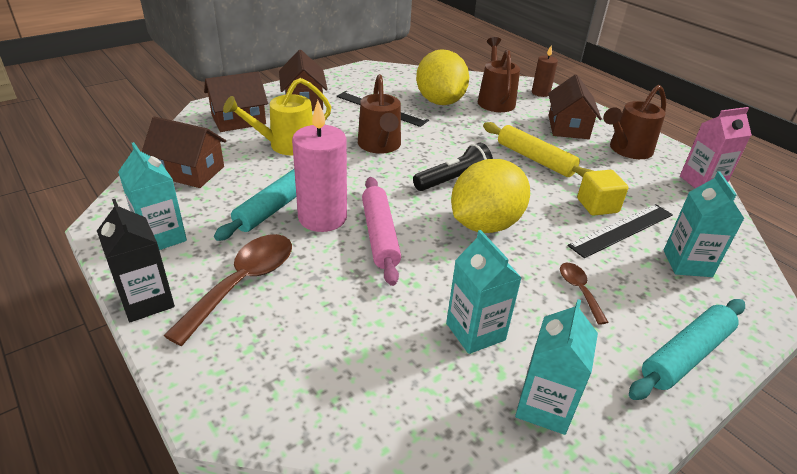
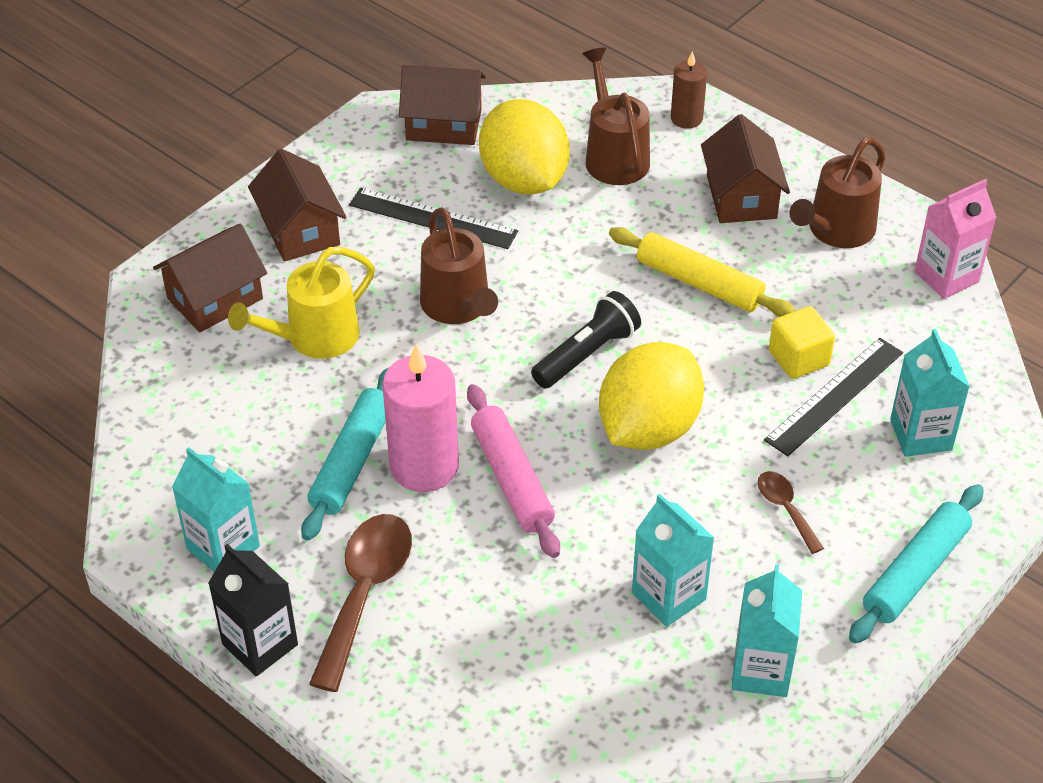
camera: 10 degrees left, 10 degrees up
(189, 171) = (197, 425): brown house -> brown house (444, 124)

